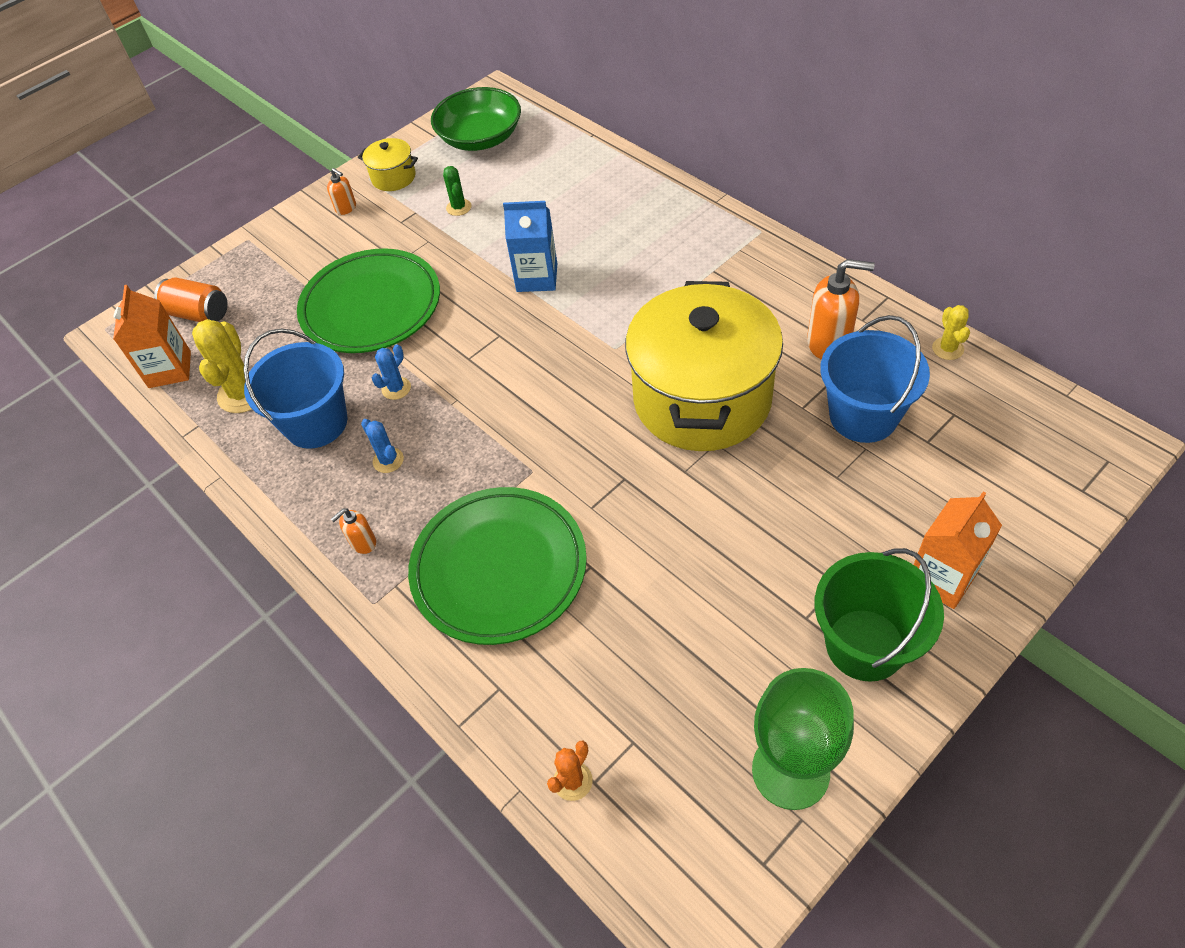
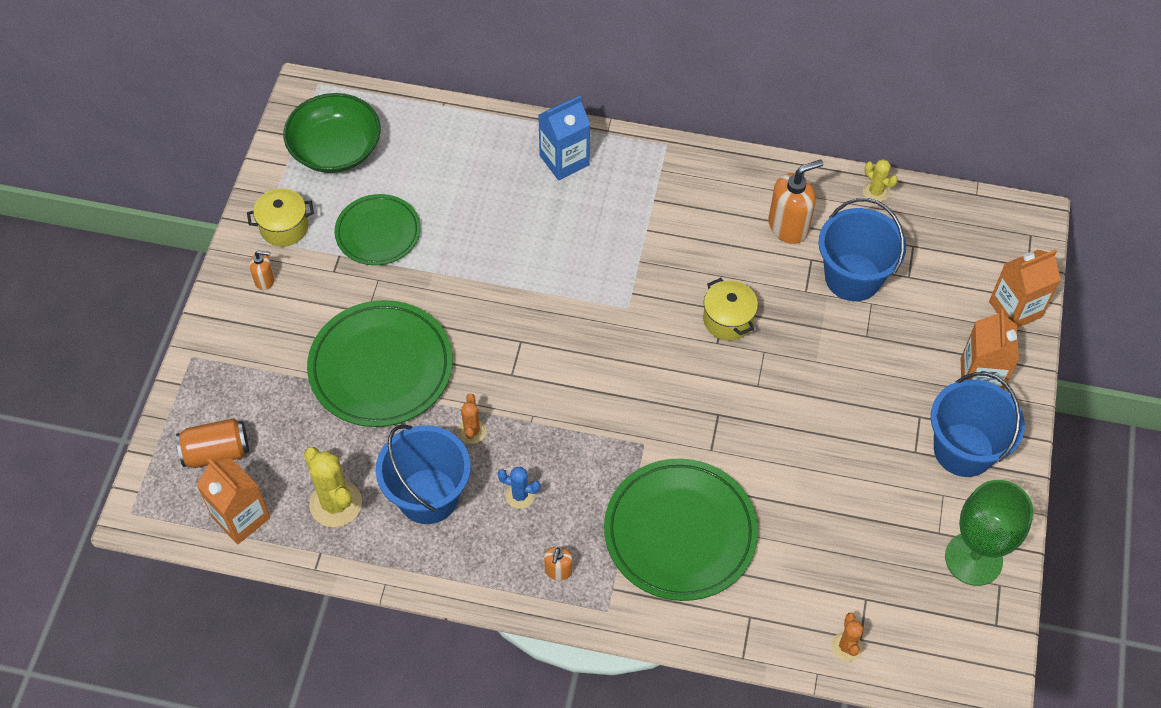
camera: 40 degrees left, 5 degrees up
(396, 388) = (472, 431): blue cactus -> orange cactus
(459, 207) = (378, 232): green cactus -> green plate
(537, 277) = (509, 272): blue carton -> blue carton (564, 160)
(702, 399) = (728, 320): yellow pot -> yellow pot, size x0.41
(865, 644) = (963, 450): green bucket -> blue bucket
(1035, 528) = (1015, 309): none -> orange carton

